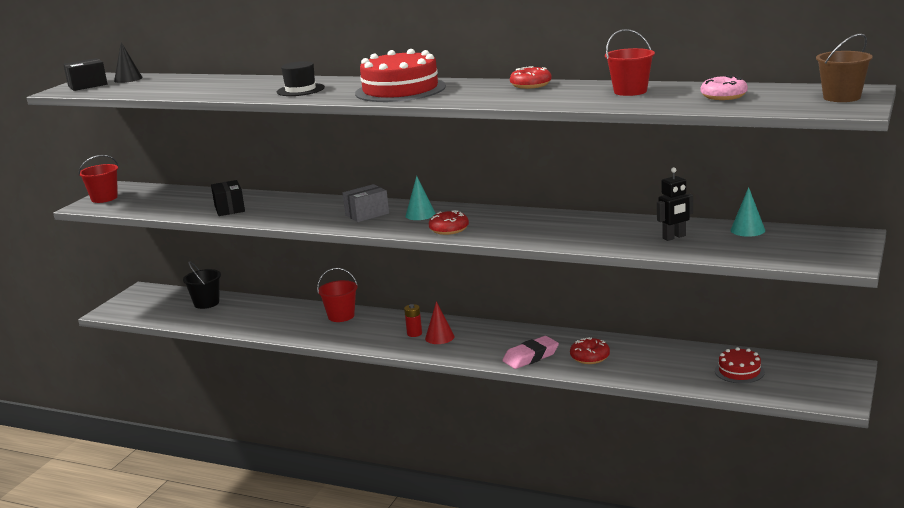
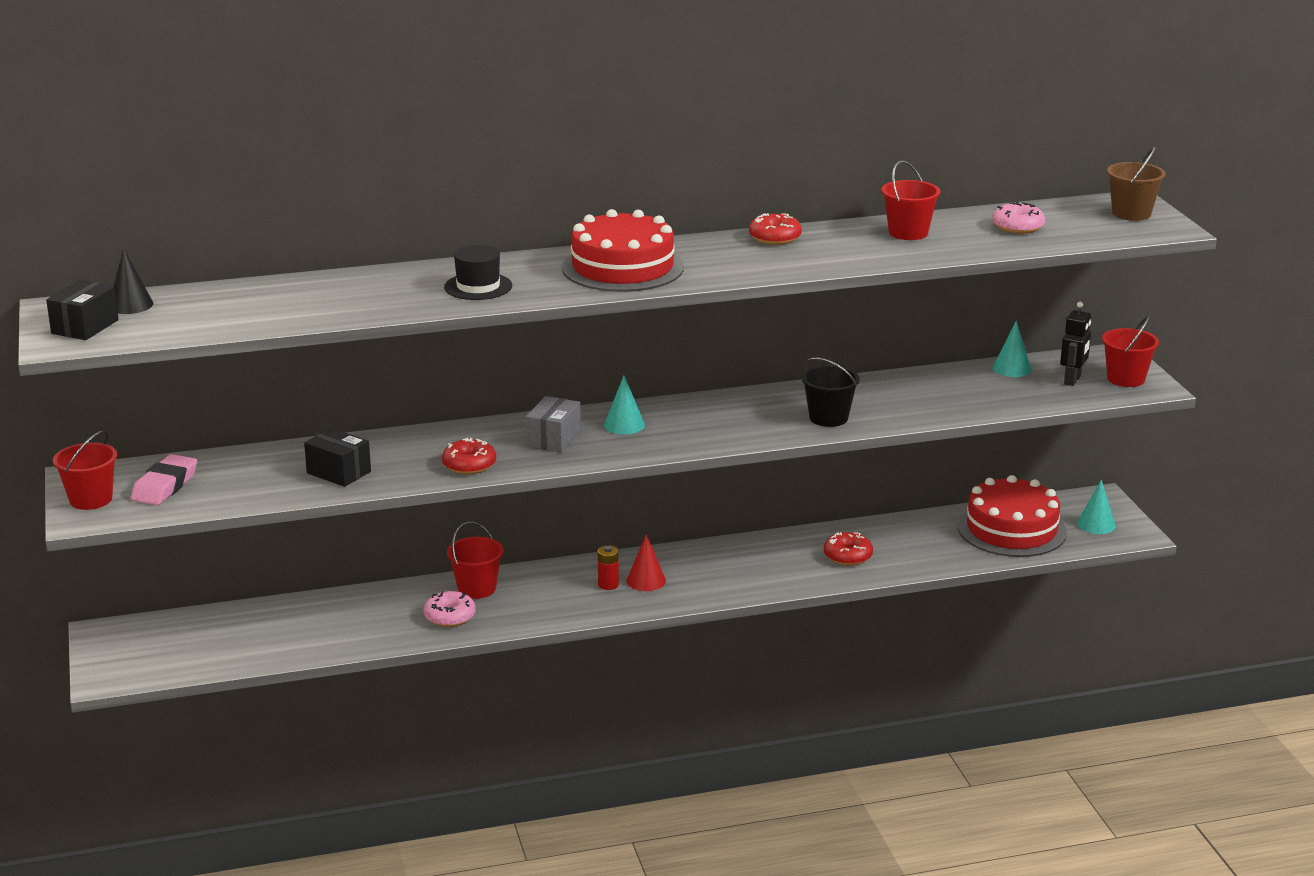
camera: 40 degrees left, 5 degrees up
(206, 303) = (247, 623): black bucket -> black bucket (828, 418)
(304, 327) = (449, 617): none -> pink donut
(449, 229) = (695, 437): red donut -> red donut (469, 465)
(531, 357) = (784, 574): pink eraser -> pink eraser (165, 486)
(674, 237) = (955, 393): black robot -> black robot (1072, 380)
(739, 371) = (1011, 529): red cake -> red cake, size x1.93
(816, 385) = (1096, 524): none -> turquoise cone
(834, 253) = (1126, 379): none -> red bucket

